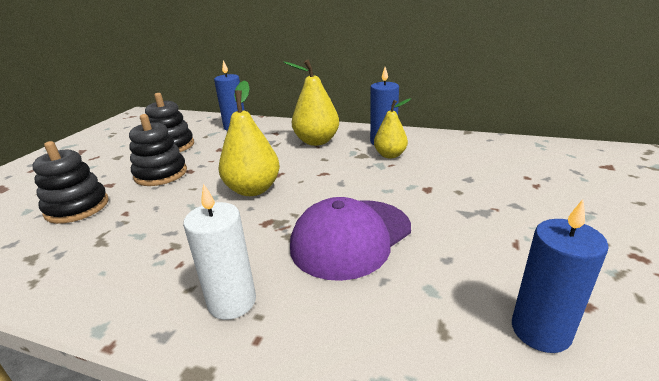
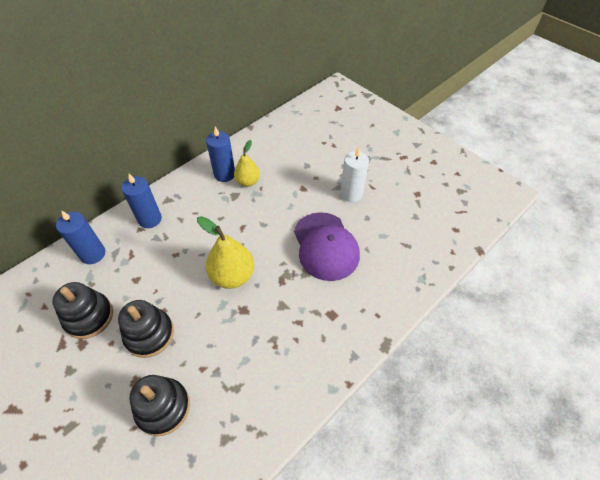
camera: 65 degrees left, 25 degrees up
(232, 301) = (346, 319): white candle -> white candle (351, 194)
(316, 141) = (186, 210): yellow pear -> none
(540, 330) = (422, 216): blue candle -> blue candle (150, 219)

